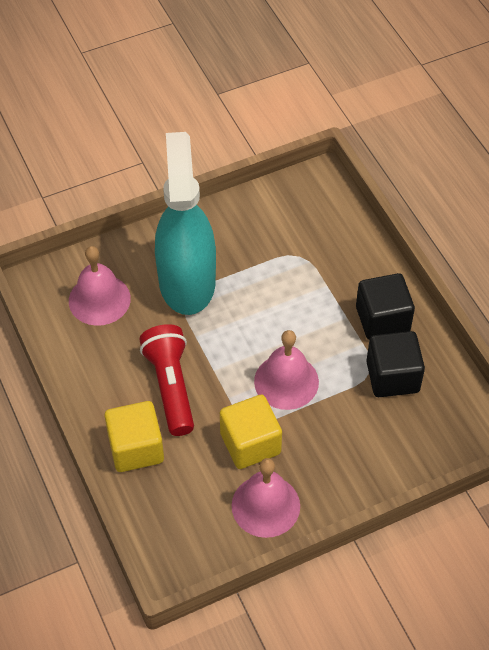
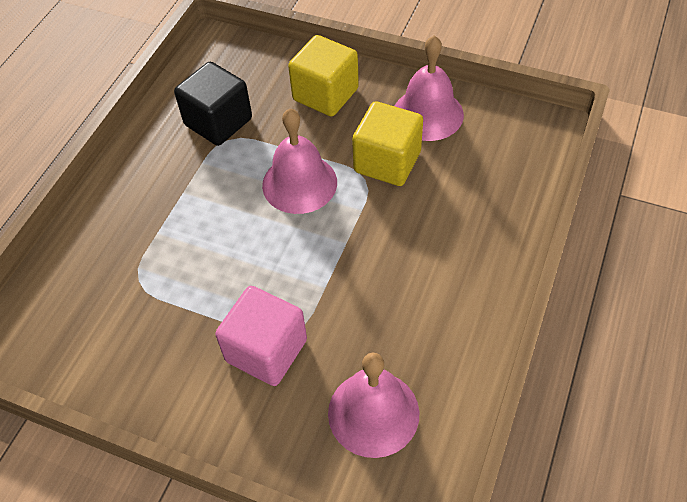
camera: 130 degrees left, 0 degrees up
(136, 448) = (488, 232): yellow cube -> yellow cube (325, 94)
(170, 386) = (400, 259): red flashlight -> none
(187, 281) = (266, 350): turquoise spray bottle -> pink cube
(382, 320) = (161, 166): black cube -> none

